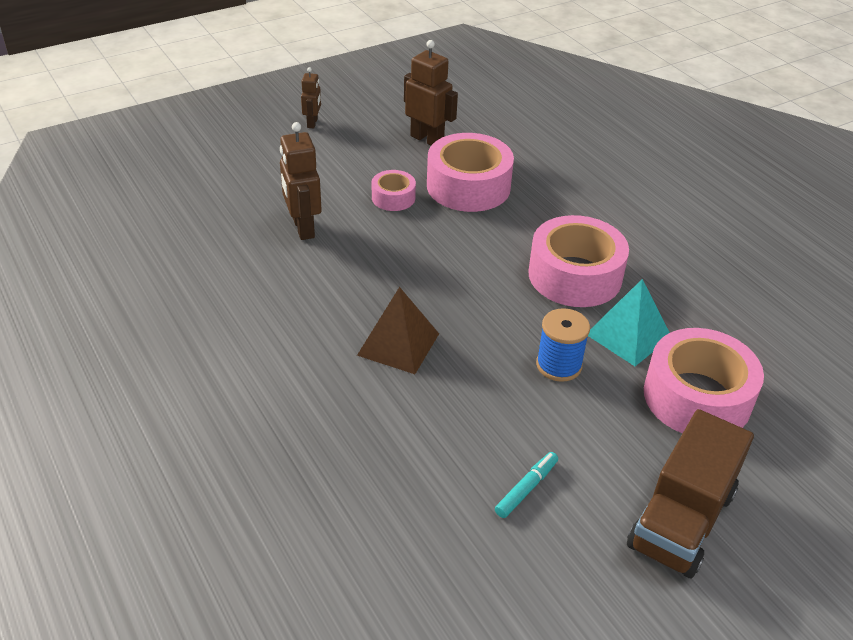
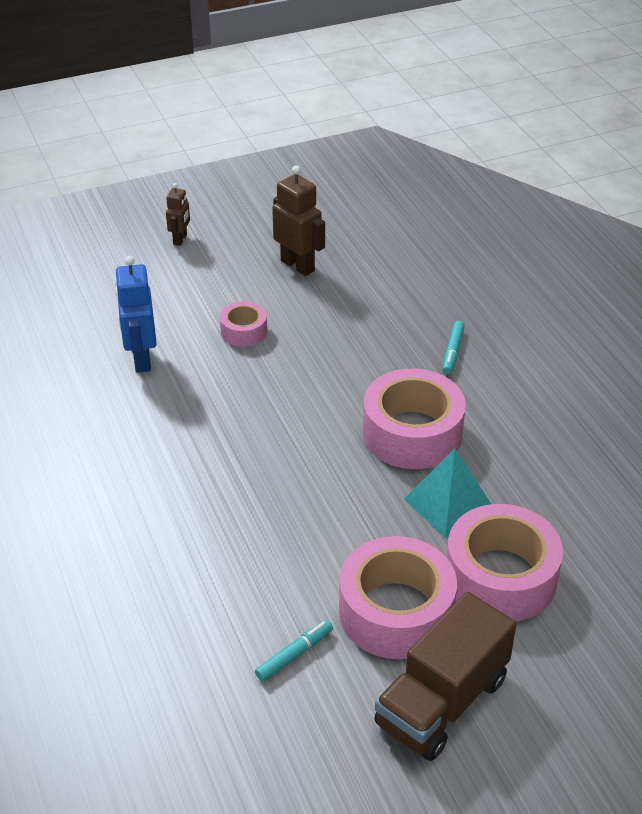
camera: 10 degrees right, 0 degrees up
(303, 228) = (141, 359): brown robot -> blue robot
(398, 344) = (206, 493): brown pyramid -> none
(468, 186) = (327, 323): pink tape -> pink tape (396, 612)
(558, 365) = (365, 530): blue spool -> none
(588, 203) = (452, 352): none -> turquoise marker

